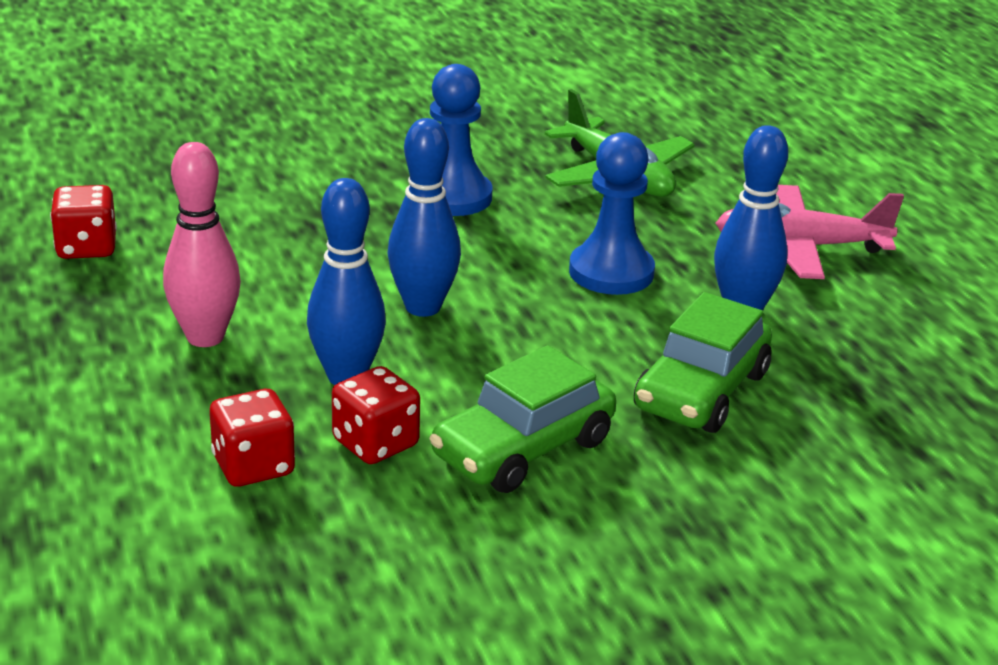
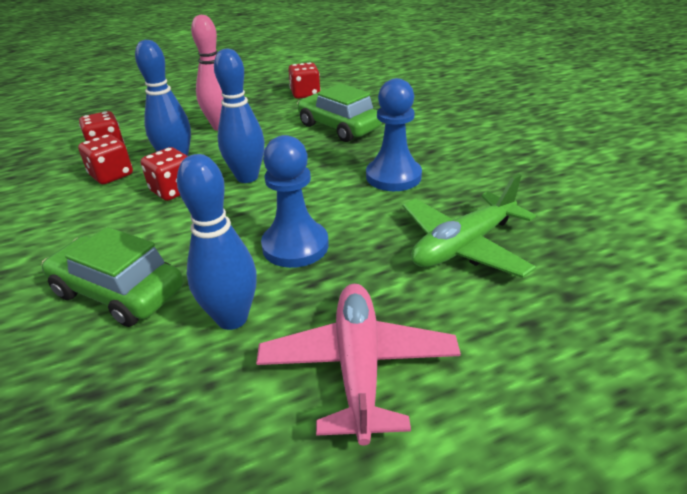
camera: 90 degrees right, 5 degrees up
(449, 372) = (173, 190): none -> red dice
(523, 449) = (84, 219): green car -> green car (339, 127)

